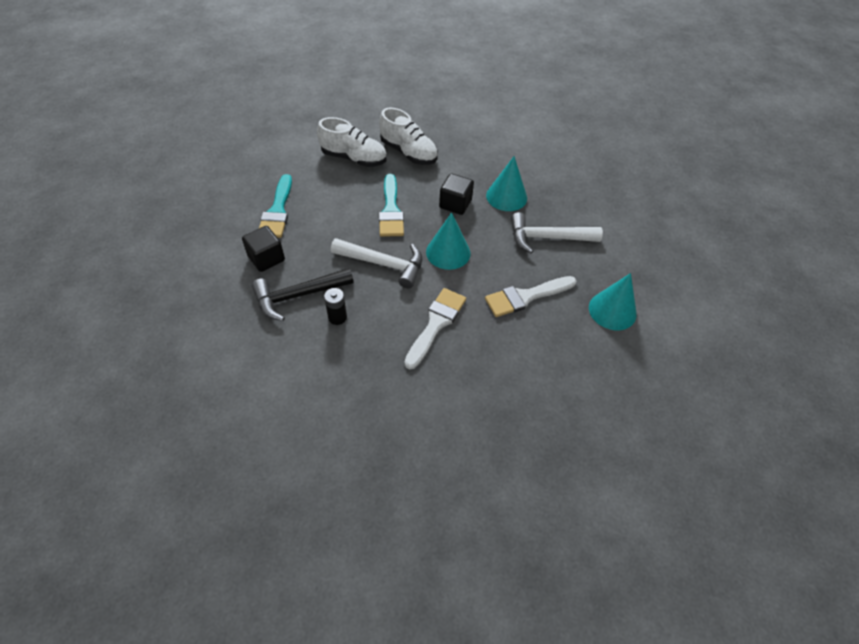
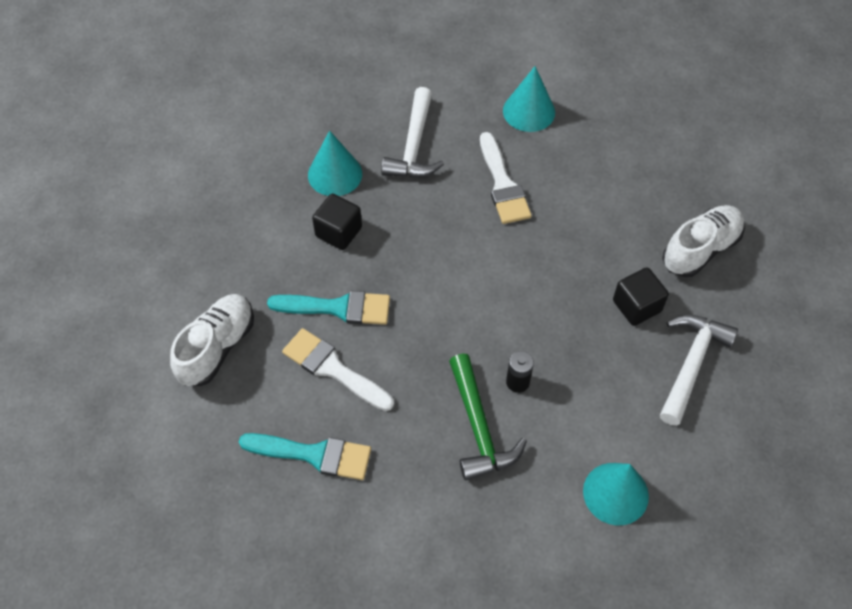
camera: 80 degrees left, 5 degrees up
(266, 258) = (407, 468): black cube -> black cube (636, 306)
(298, 296) = (479, 427): black hammer -> green hammer
(383, 264) = (435, 324): white hammer -> white hammer (691, 364)
(409, 152) = (221, 275): white shoe -> white shoe (700, 249)
(436, 324) = (535, 278): white brush -> white brush (333, 369)
(448, 252) = (424, 251): turquoise cone -> turquoise cone (615, 493)

